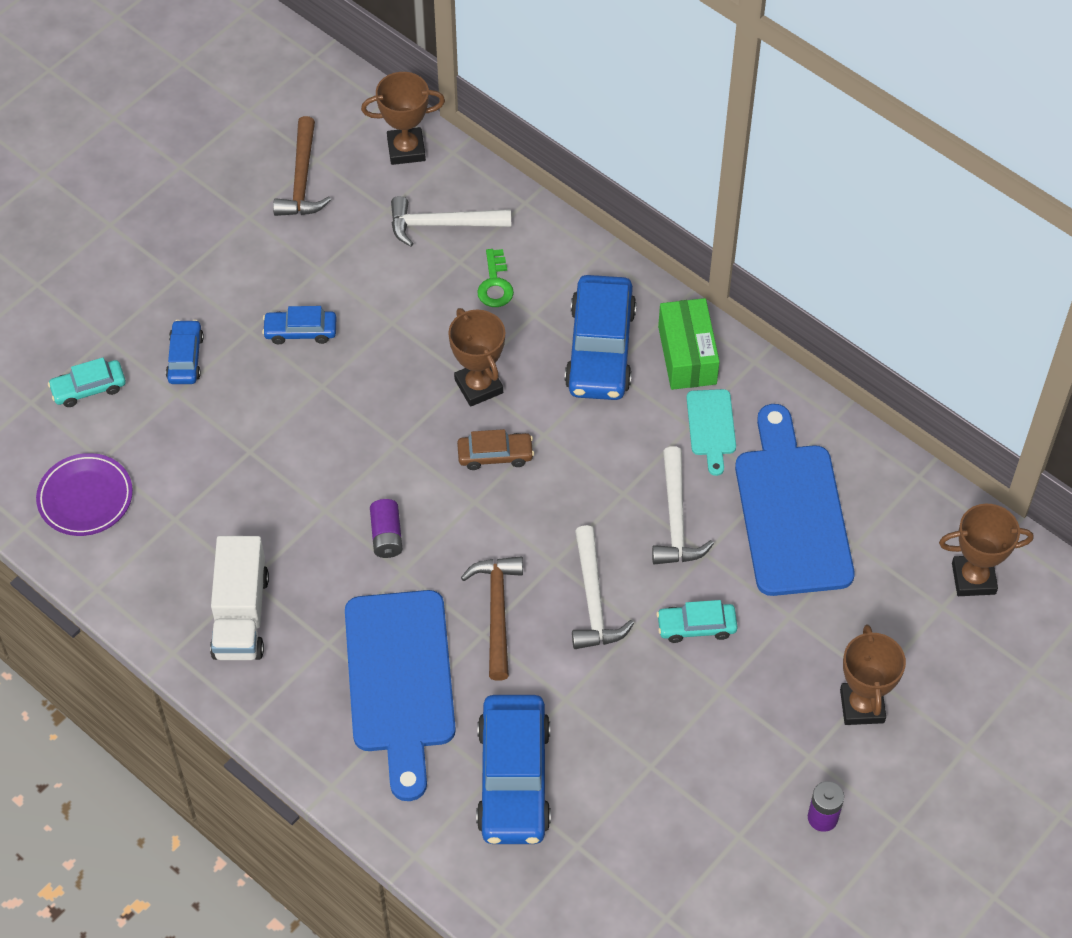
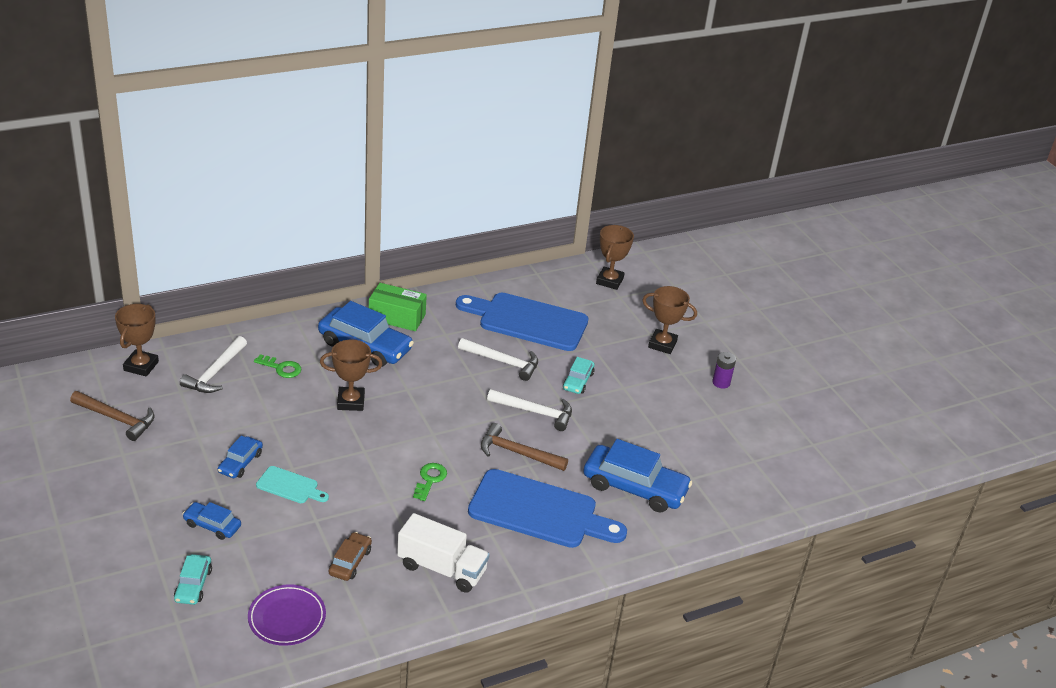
camera: 70 degrees left, 20 degrees down
(386, 536) = (430, 480): purple battery -> green key
(495, 455) = (406, 413): brown car -> brown car (350, 562)
(711, 427) = (452, 327): turquoise cutting board -> turquoise cutting board (290, 486)

